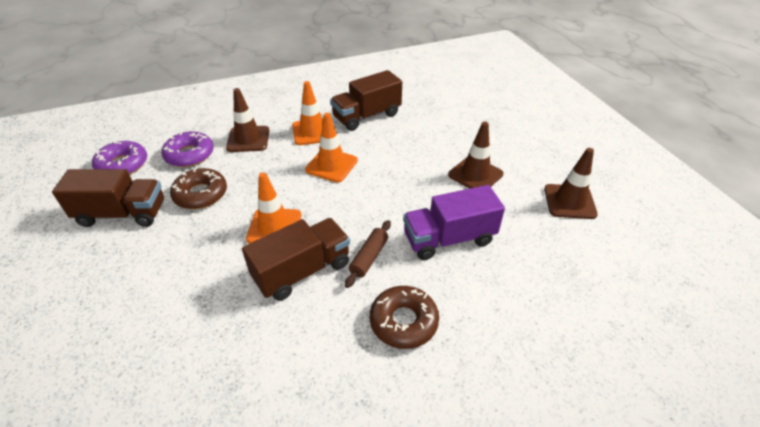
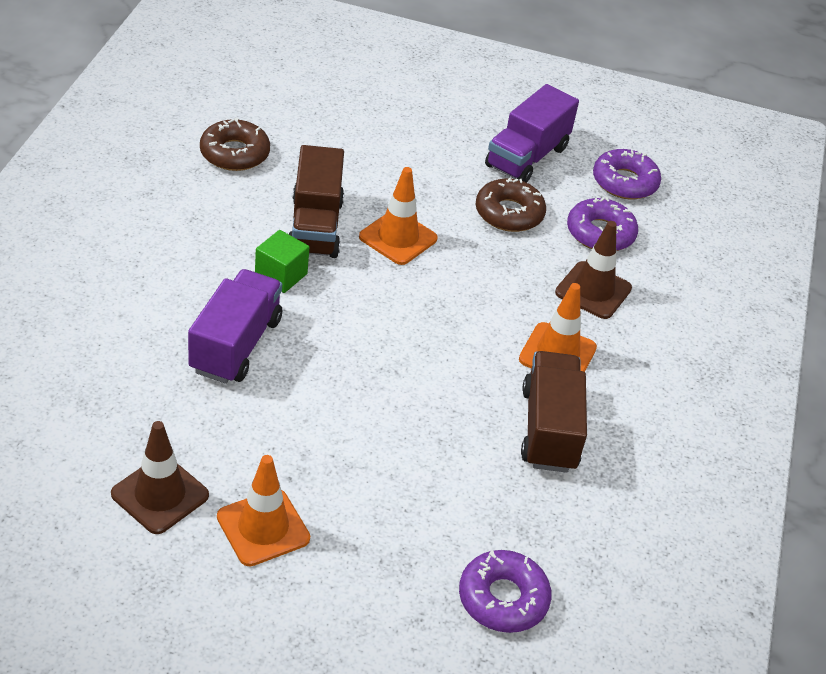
camera: 120 degrees right, 0 degrees up
(122, 214) = (527, 157): brown truck -> purple truck
(331, 165) = (463, 331): orange traffic cone -> orange traffic cone (263, 528)
(369, 257) = (281, 275): brown rolling pin -> green cube
(403, 321) = (184, 252): brown donut -> brown donut (234, 153)
(467, 95) = (503, 598): none -> purple donut
(475, 174) = (305, 446): brown traffic cone -> none

